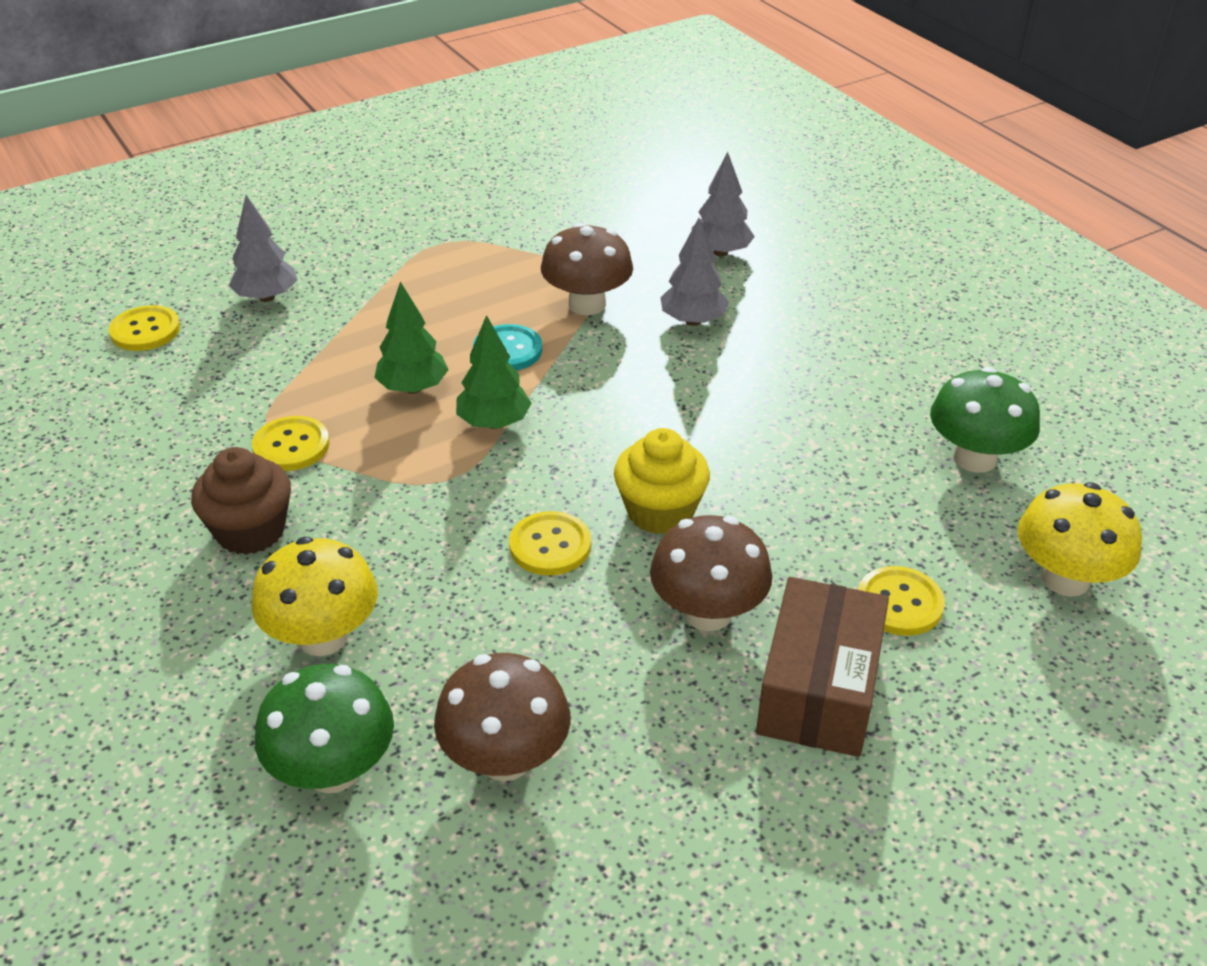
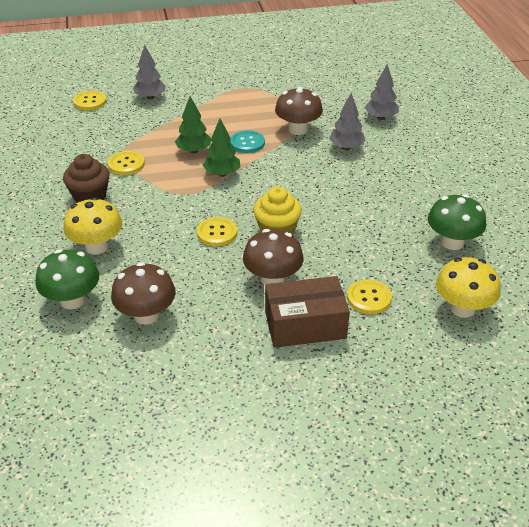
camera: 20 degrees right, 0 degrees up
(818, 689) = (305, 324): brown box -> brown box turned 45 degrees clockwise

